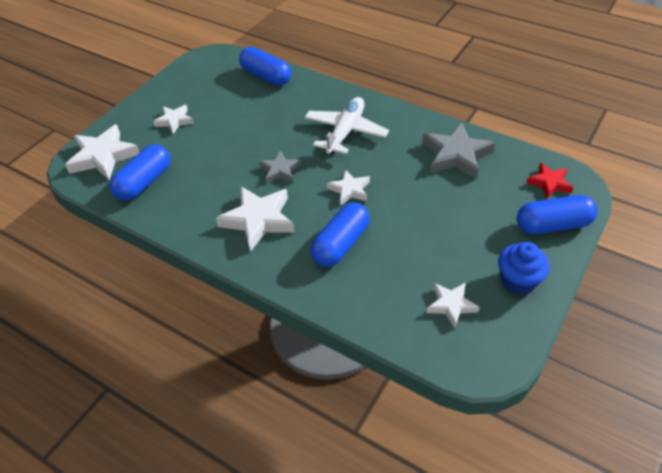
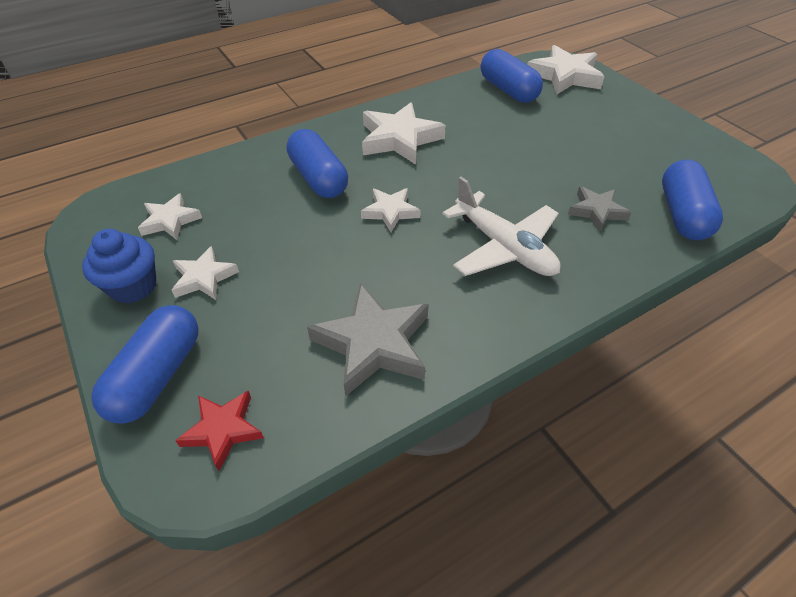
camera: 115 degrees right, 0 degrees up
(174, 121) = (606, 123): white star -> white star (204, 278)
(266, 76) = (682, 214): blue capsule -> blue capsule turned 60 degrees counterclockwise
(280, 170) = (465, 171): grey star -> grey star (596, 211)

